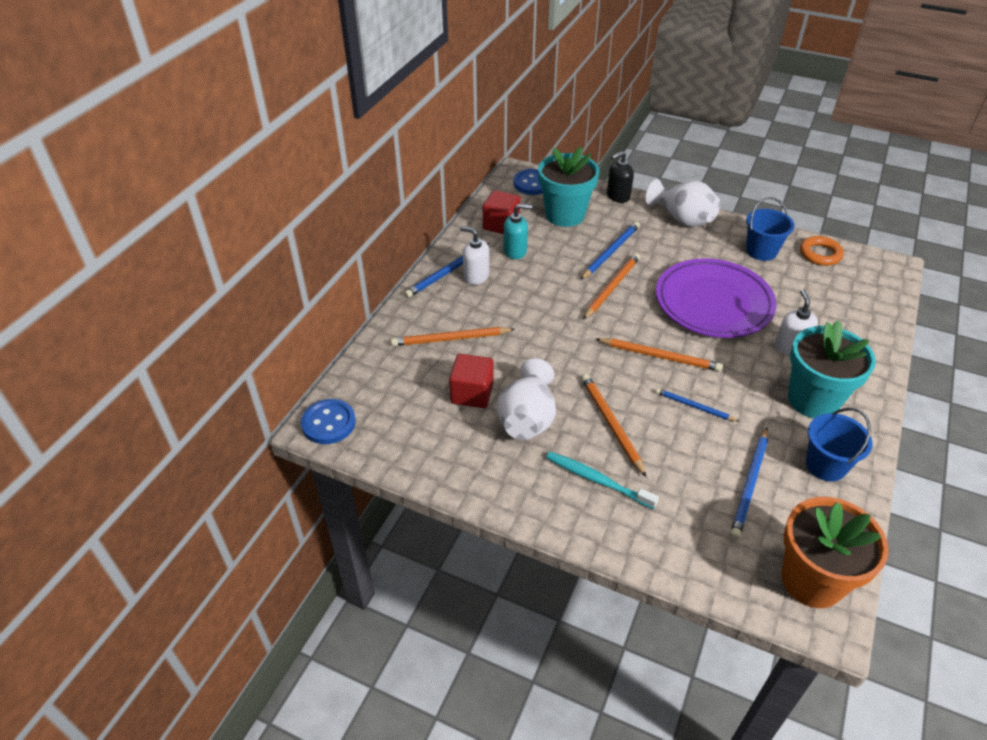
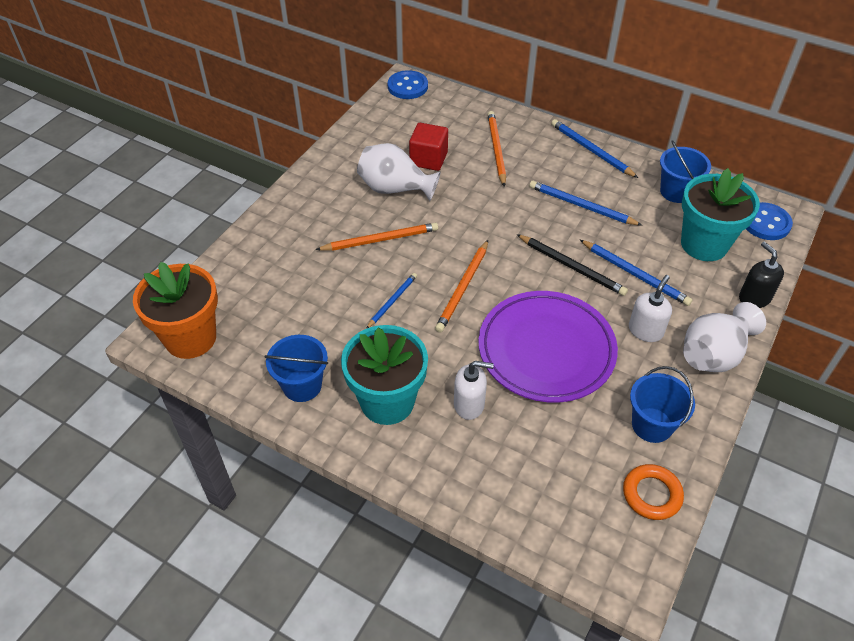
camera: 95 degrees right, 5 degrees up
(476, 276) = (586, 169): white soap dispenser -> white soap dispenser (645, 330)
(501, 225) = (676, 191): red cube -> blue bucket
(515, 251) = (630, 199): turquoise soap dispenser -> none
(596, 480) = (322, 223): turquoise toothbrush -> none
(611, 287) = (572, 267): orange pencil -> black pencil
(750, 484) = (294, 321): blue pencil -> blue pencil (581, 206)

